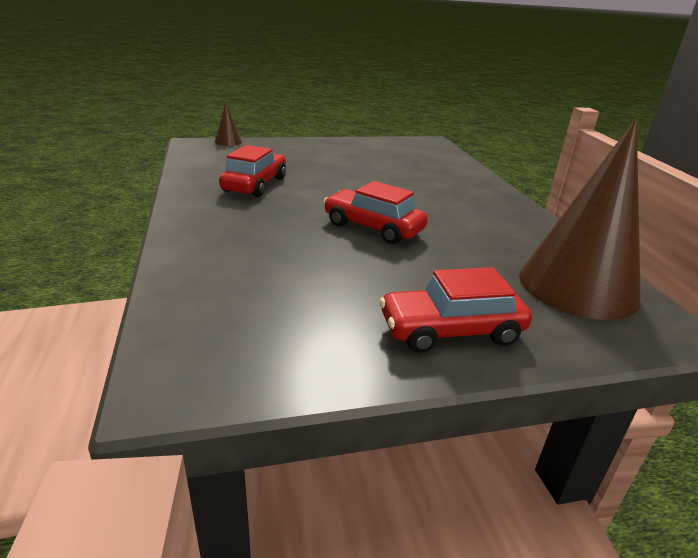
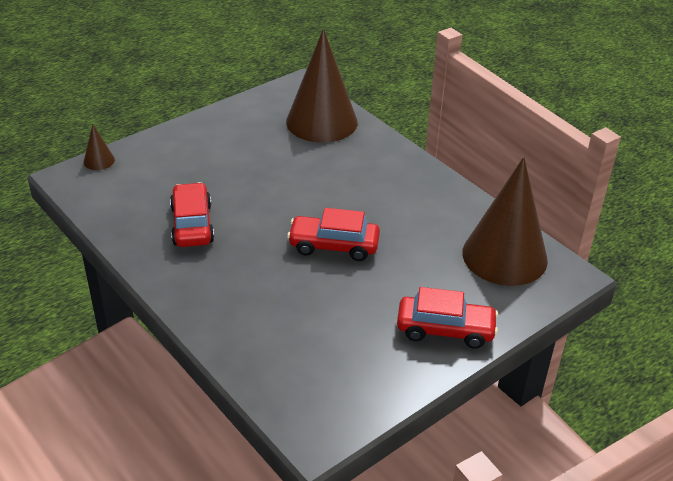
camera: 25 degrees left, 10 degrees up
(433, 160) = (321, 122): none -> brown cone
(451, 330) = (445, 329): red car -> red car turned 135 degrees counterclockwise

